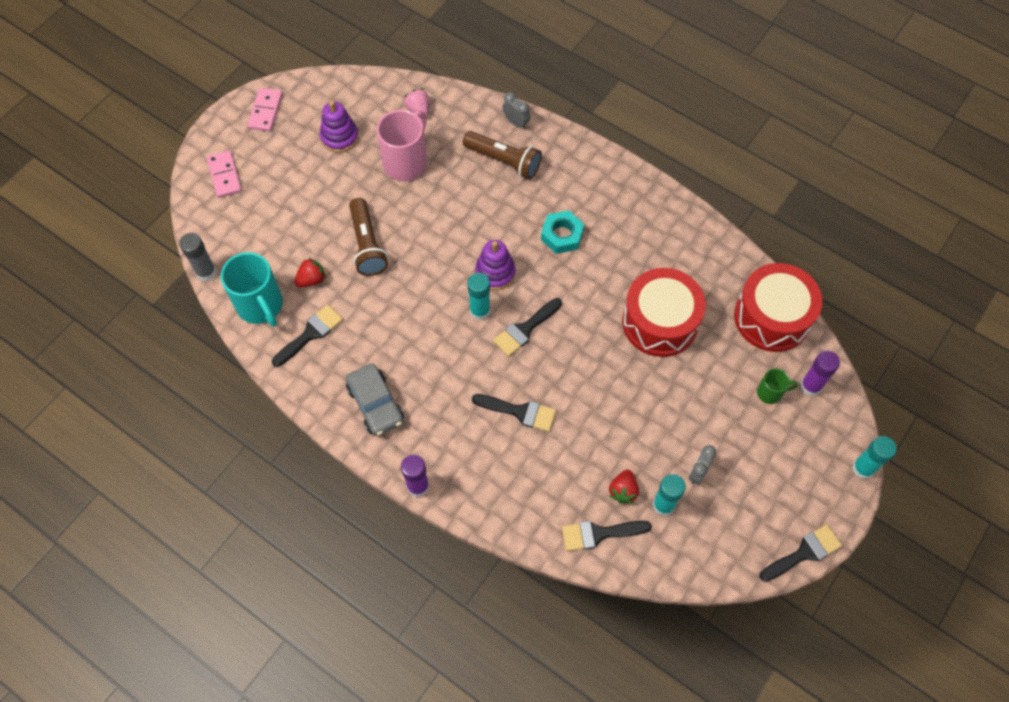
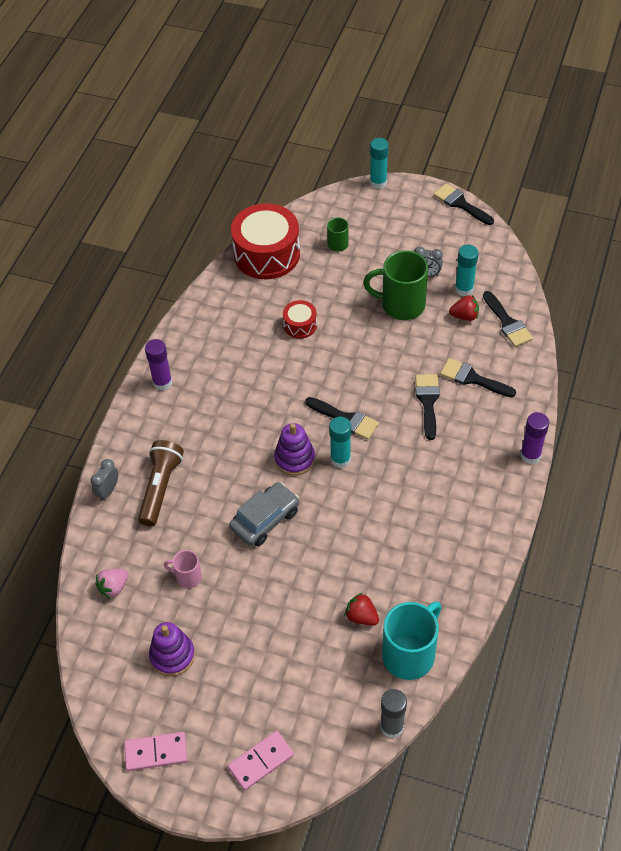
camera: 105 degrees left, 10 degrees down
(310, 334) = (422, 595): black brush -> black brush (472, 378)
(367, 244) = (302, 579): brown flashlight -> none
(375, 404) = (470, 513): grey car -> grey car (265, 519)
(406, 162) = (187, 577): pink mug -> pink mug, size x0.51
(562, 235) = (234, 417): turquoise nut -> none
(659, 430) = (401, 305): none -> green mug
(660, 322) = (300, 325): red drum -> red drum, size x0.48
(810, 386) = (321, 221): purple glue stick -> purple glue stick (162, 382)

